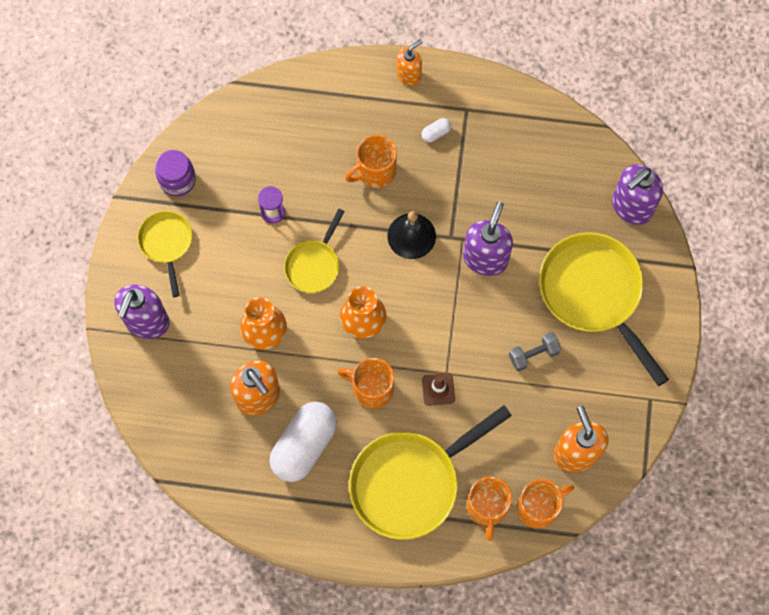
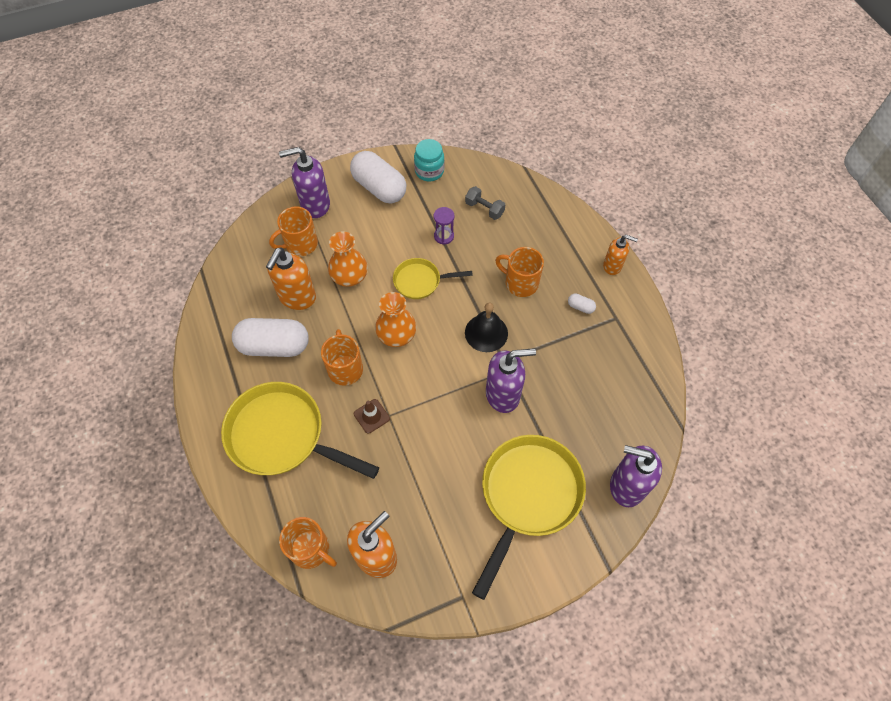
camera: 60 degrees right, 10 degrees down
(167, 243) = (379, 188): yellow pan -> white capsule
(177, 180) = (429, 171): purple jar -> turquoise jar
(487, 508) = (289, 506): orange mug -> orange mug (300, 244)
(533, 354) = (444, 474): grey dumbbell -> grey dumbbell (484, 209)

